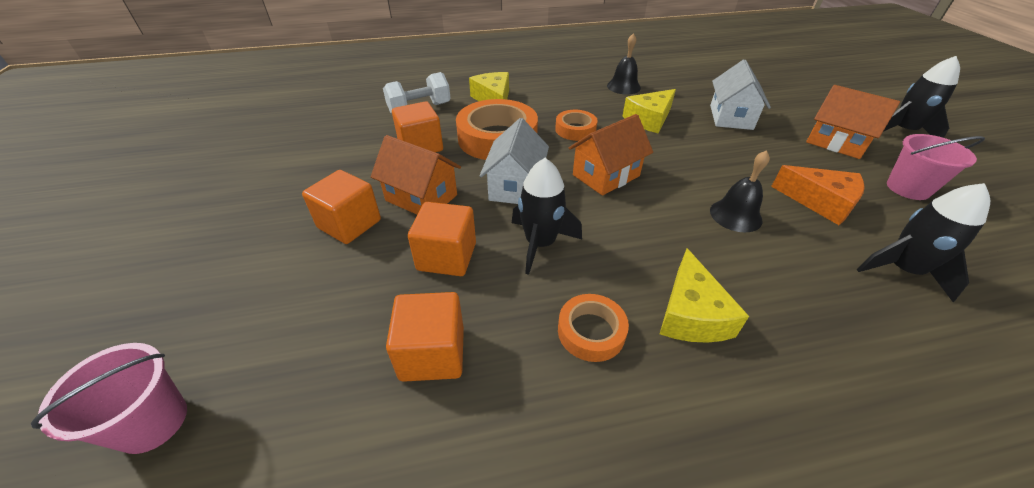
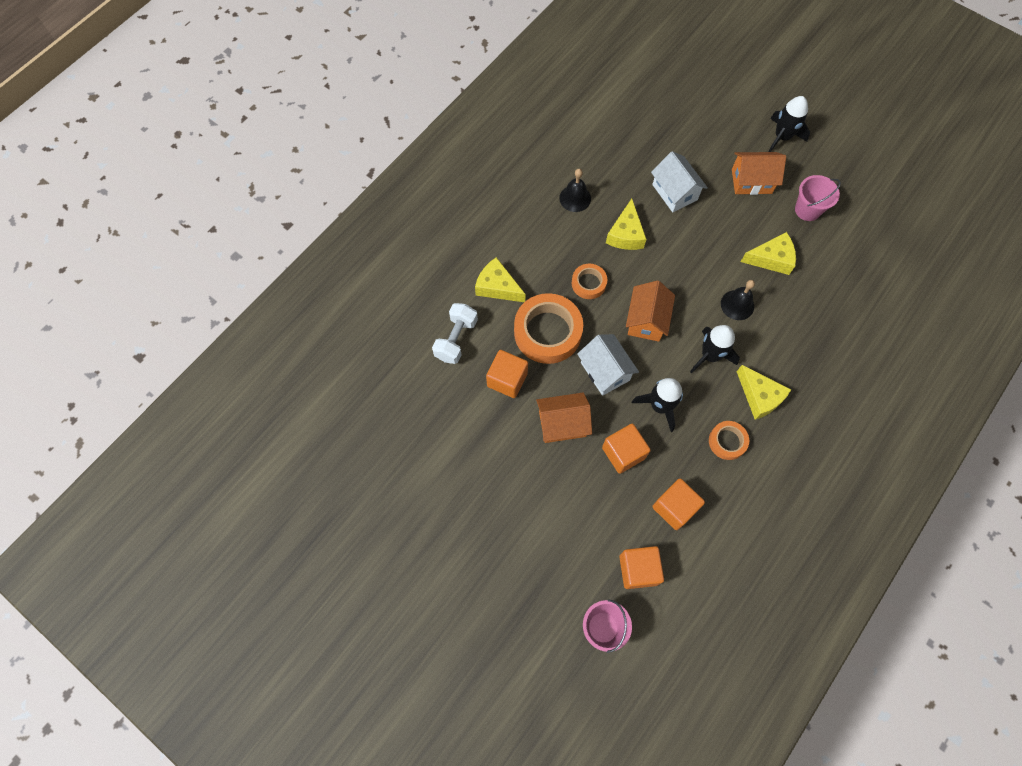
camera: 40 degrees left, 25 degrees up
(349, 224) = (547, 475): orange cube -> orange cube (638, 570)
(820, 202) = (771, 259): orange cheese -> yellow cheese
(902, 270) = (829, 292): black rocket -> black rocket (710, 355)

